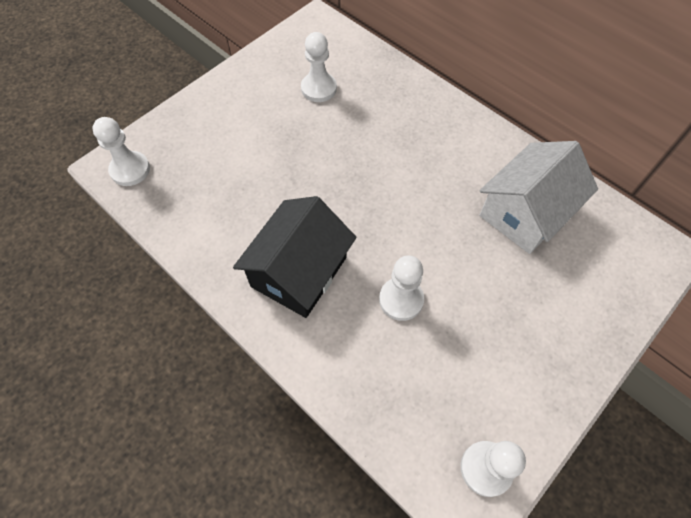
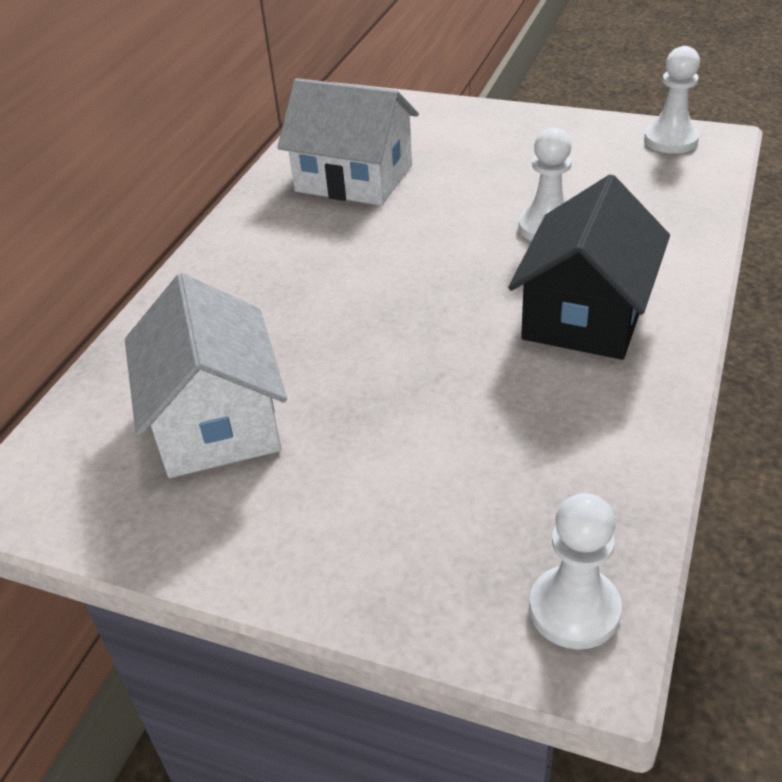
camera: 110 degrees left, 20 degrees down
(299, 272) = (585, 314): black house -> black house turned 75 degrees counterclockwise
(319, 88) = (216, 421): white pawn -> white house

